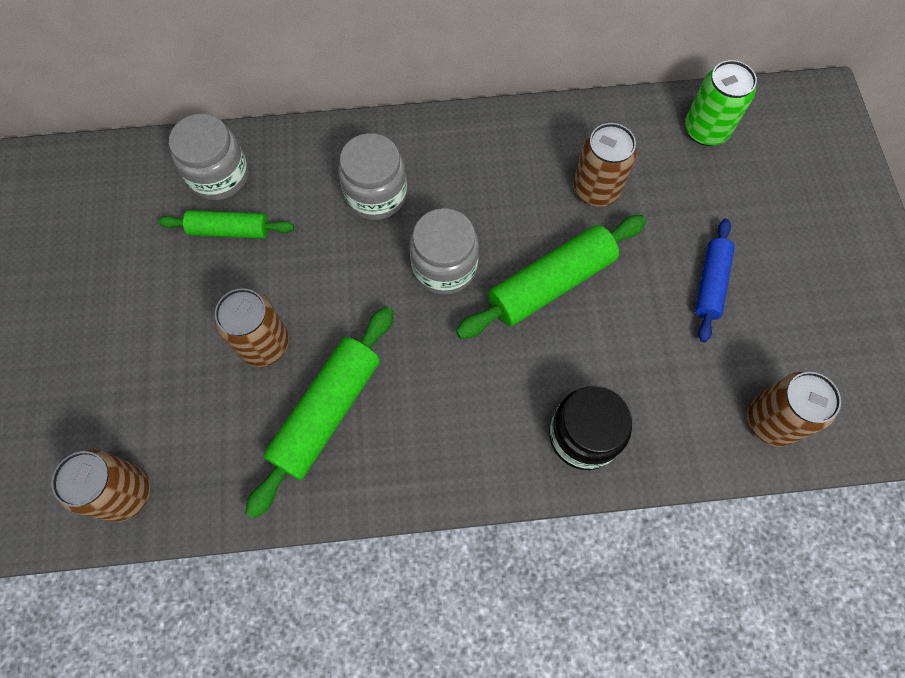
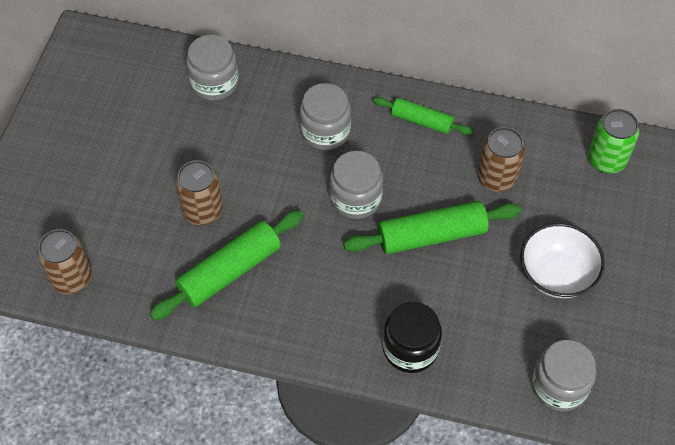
camera: 20 degrees right, 10 degrees down
(230, 230) = (208, 124): green rolling pin -> green rolling pin (421, 121)
(710, 283) = (556, 274): blue rolling pin -> white bowl
(771, 421) = (559, 386): brown can -> grey jar

